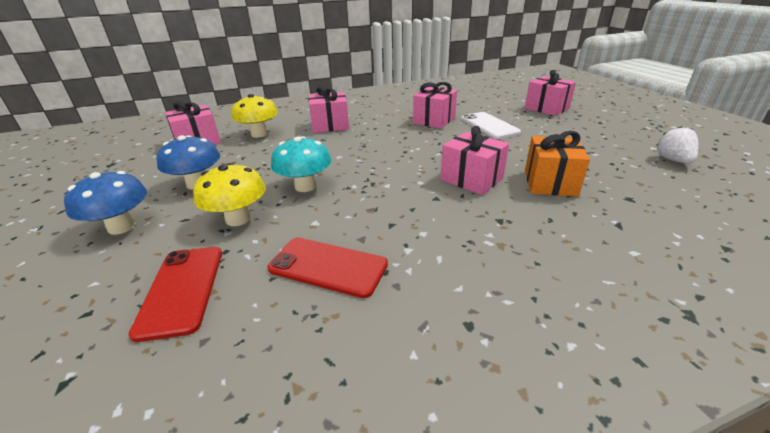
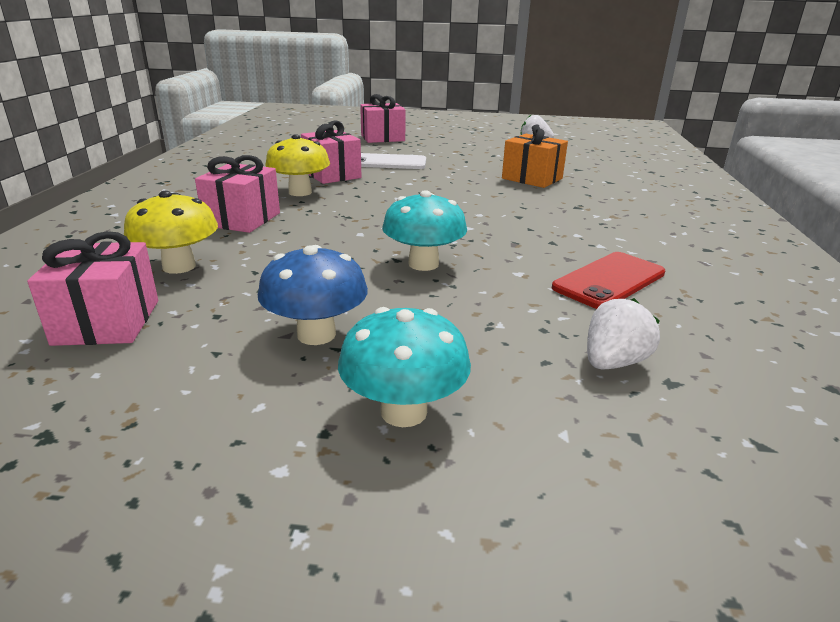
camera: 65 degrees left, 5 degrees down
(121, 227) = (404, 411): blue mushroom -> turquoise mushroom
(182, 290) = (613, 362): red phone -> white strawberry
(238, 219) = (469, 314): yellow mushroom -> yellow mushroom (300, 192)
(471, 179) = (496, 197): pink gift -> none

